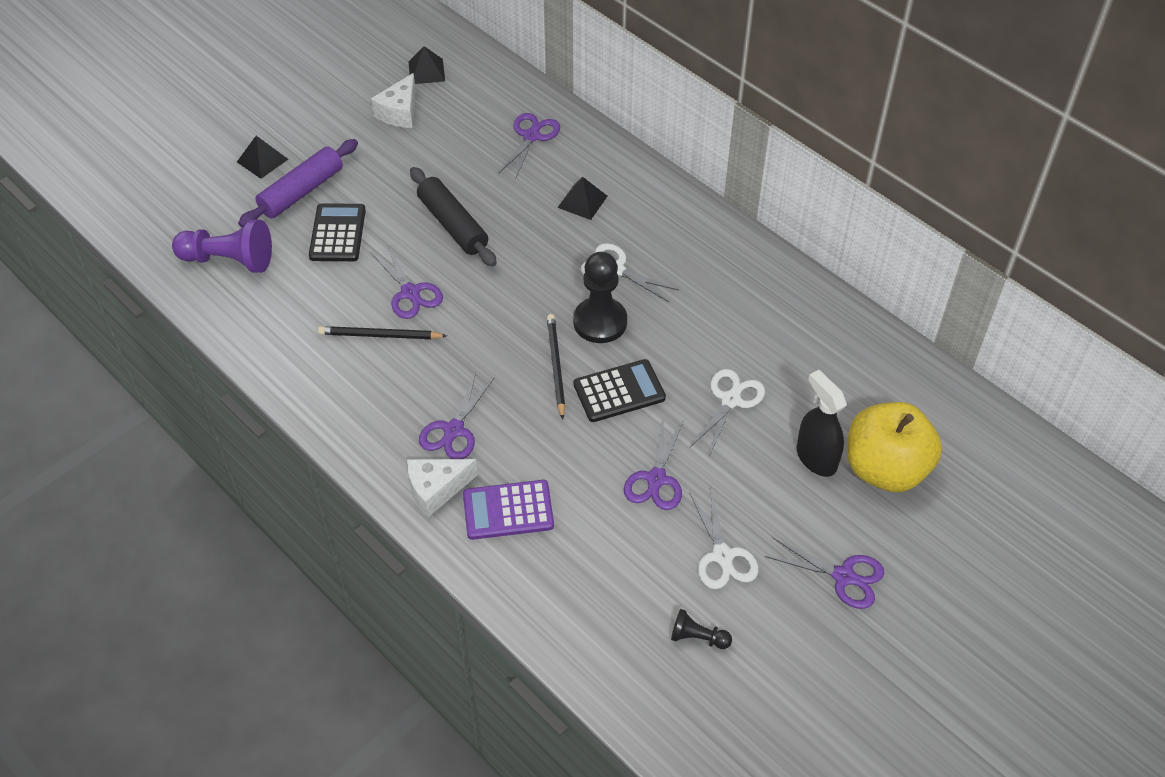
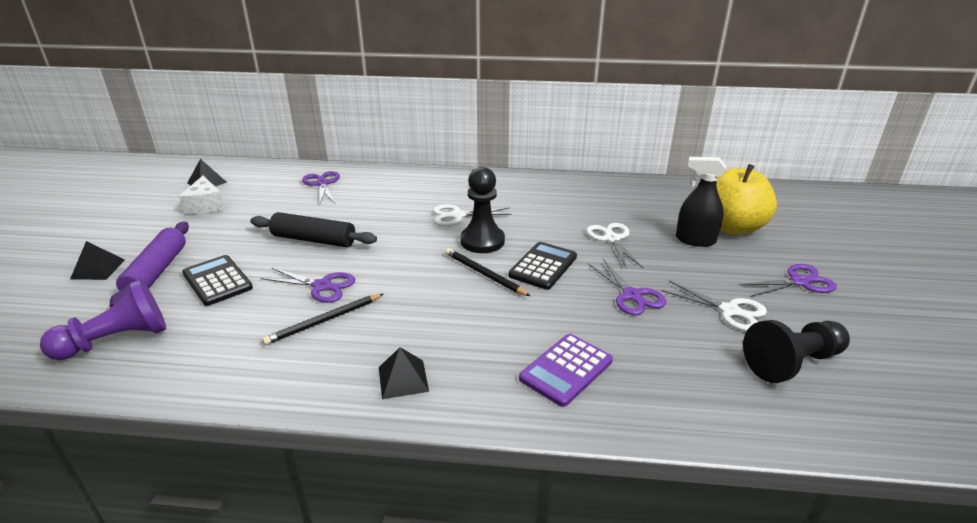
camera: 40 degrees left, 20 degrees down
(436, 490) = (494, 390): white cheese -> none
(454, 430) = (458, 345): purple scissors -> none
(582, 201) = (394, 197): black pyramid -> black pyramid (403, 379)
(697, 637) = (792, 363): black pawn -> black pawn, size x1.96

